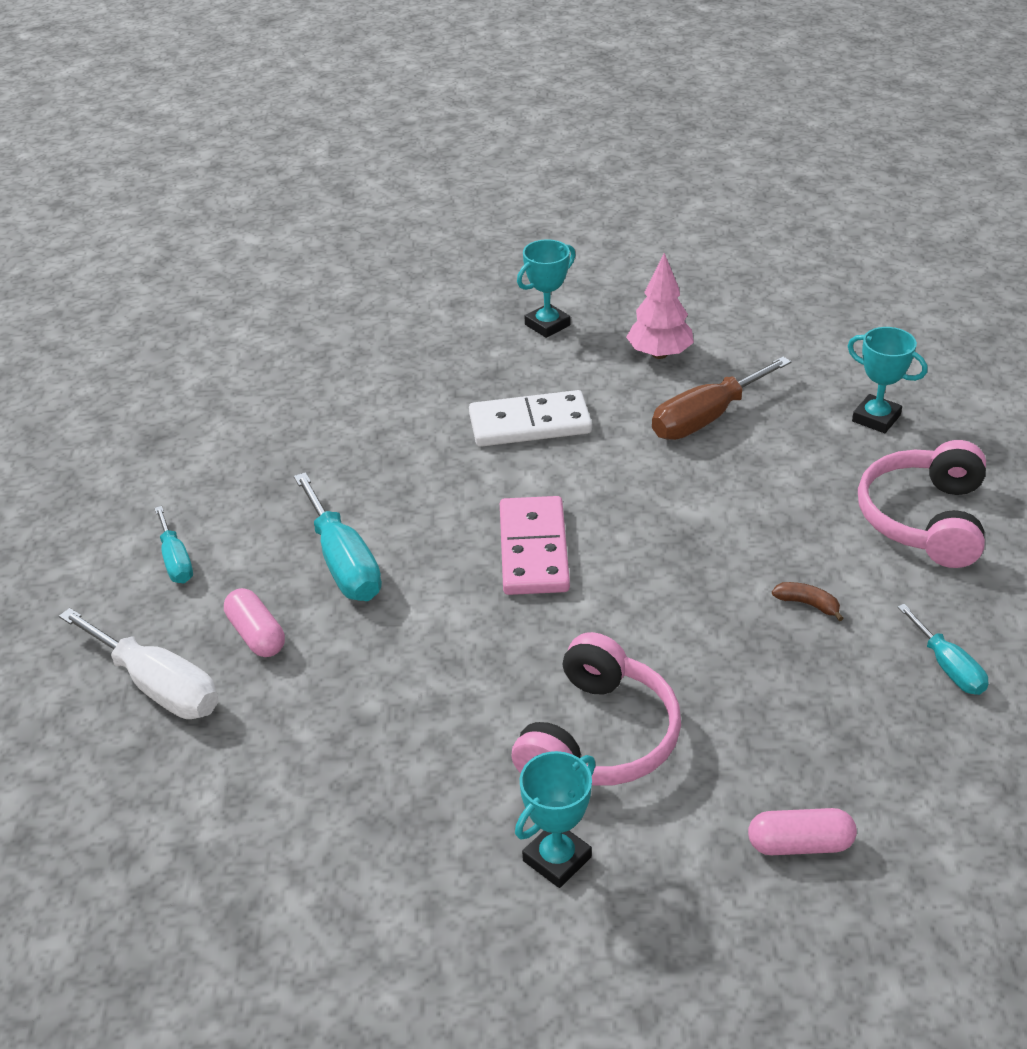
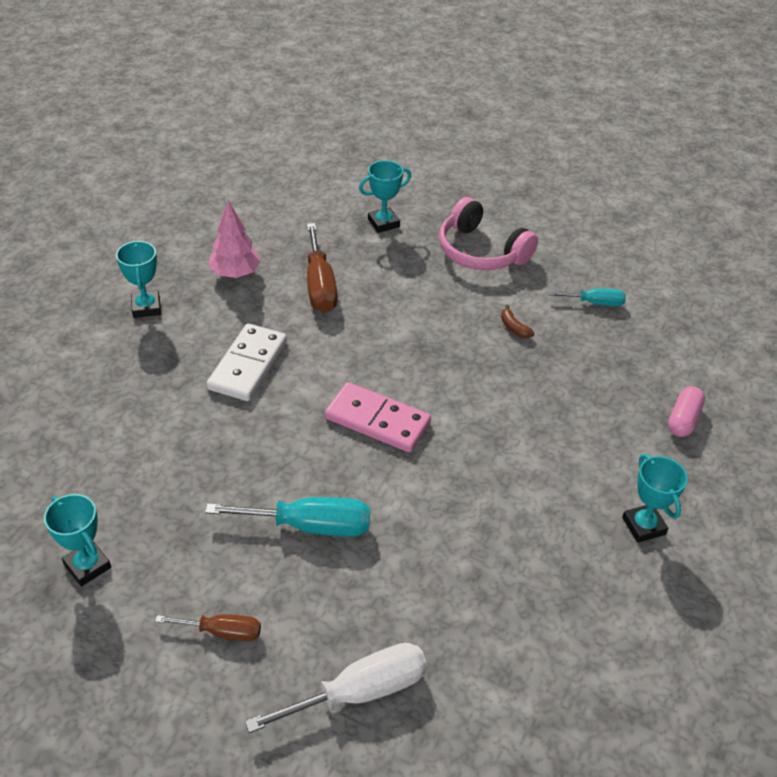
camera: 65 degrees left, 5 degrees up
(176, 560) = (222, 632): turquoise screwdriver -> brown screwdriver
(199, 446) = (87, 566): none -> turquoise trophy
(256, 635) = (348, 607): pink capsule -> none
(599, 737) = (561, 464): pink headphones -> none
(807, 604) = (514, 328): brown banana -> brown banana turned 90 degrees counterclockwise

